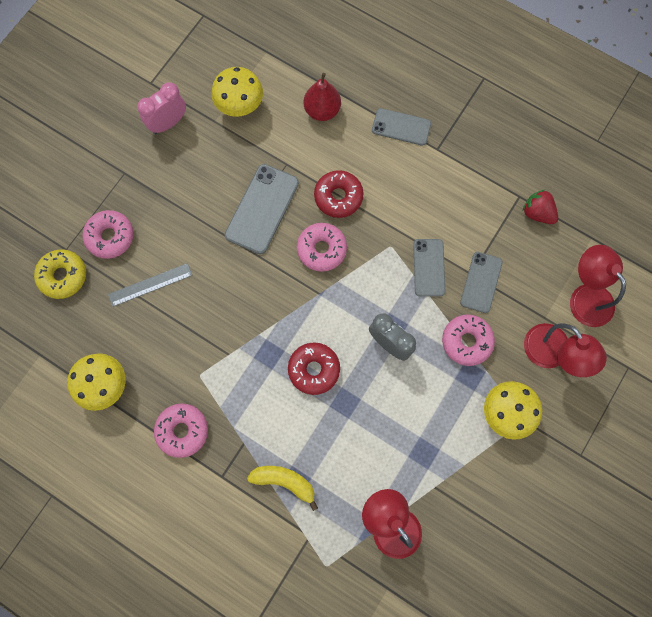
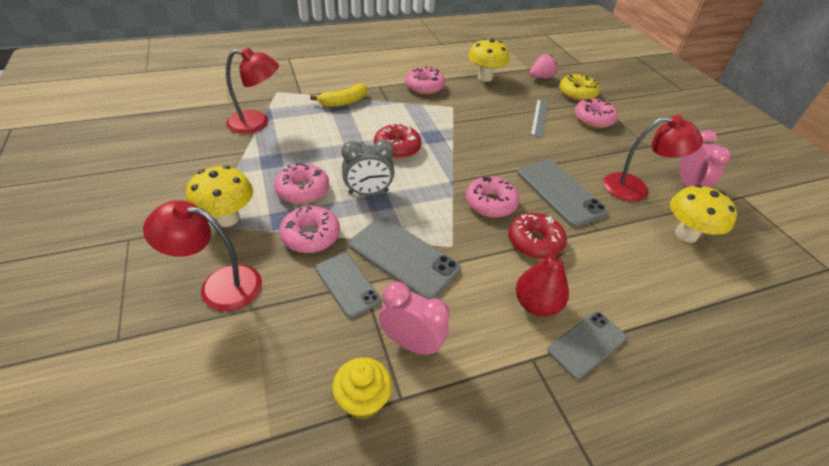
camera: 125 degrees right, 30 degrees down
(54, 330) = (540, 78): none -> pink strawberry
(322, 110) = (650, 289): red pear -> red pear (536, 304)
(429, 267) = (403, 257): grey phone -> grey phone, size x1.53
(432, 392) = (302, 190): none -> pink donut
(485, 215) = (411, 343): none -> pink clock
(537, 213) = (363, 400): red strawberry -> yellow cupcake
(585, 296) = (224, 365): red lamp -> red lamp (635, 189)

